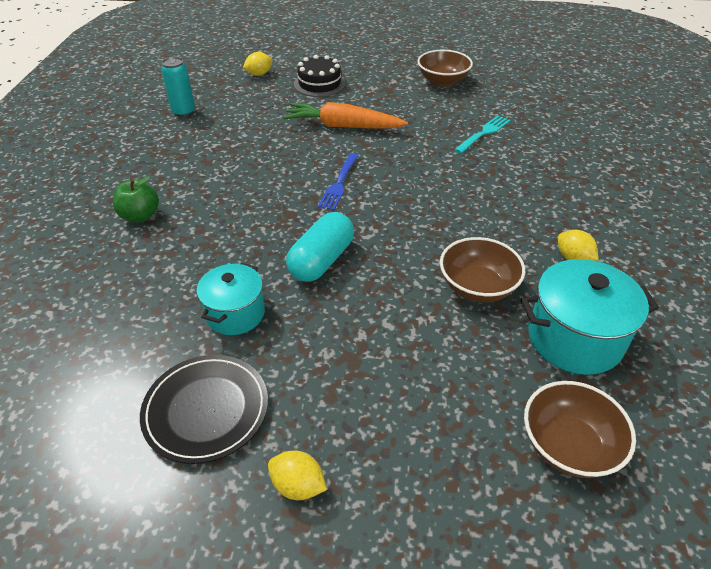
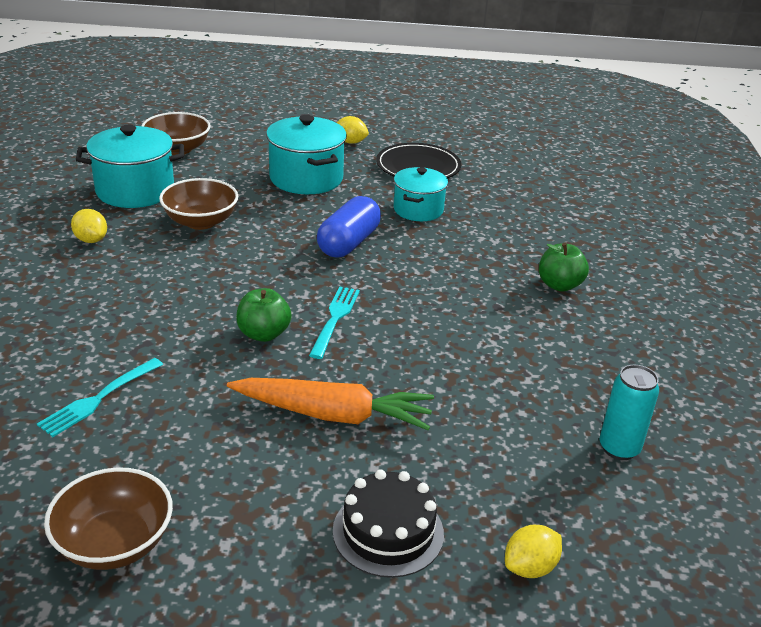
camera: 175 degrees right, 10 degrees down
(321, 260) = (348, 243): turquoise capsule -> blue capsule
(339, 183) = (335, 319): blue fork -> turquoise fork
(368, 373) = (306, 178): none -> turquoise pot
(391, 172) = (263, 334): none -> green apple

